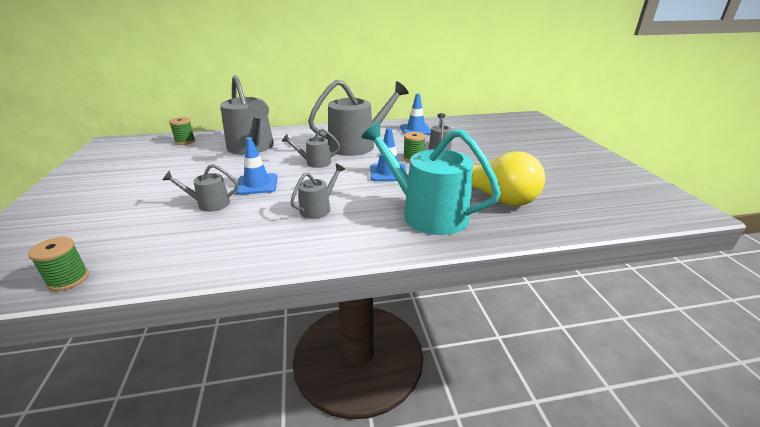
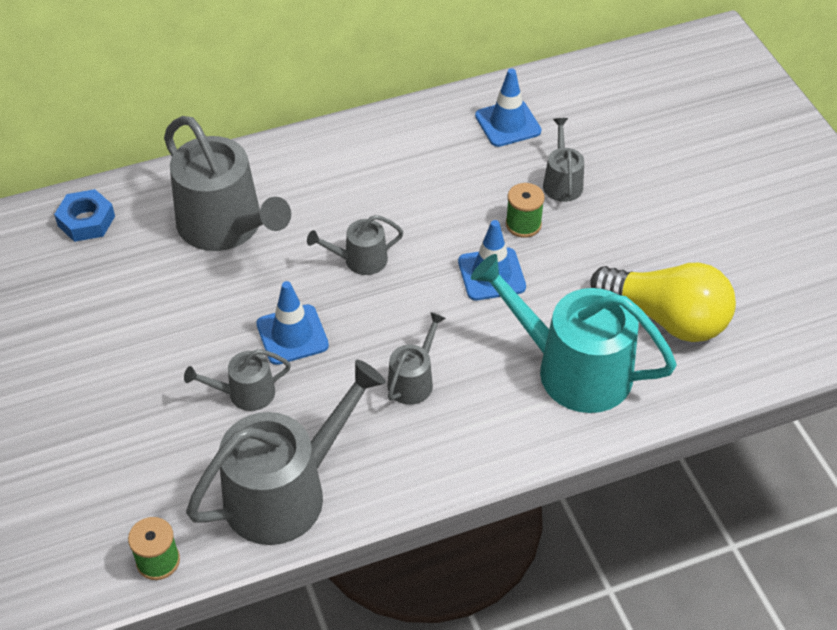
camera: 10 degrees left, 20 degrees up
(185, 141) = (86, 221): green spool -> blue nut
(357, 145) = (414, 193): grey watering can -> grey watering can (285, 492)

